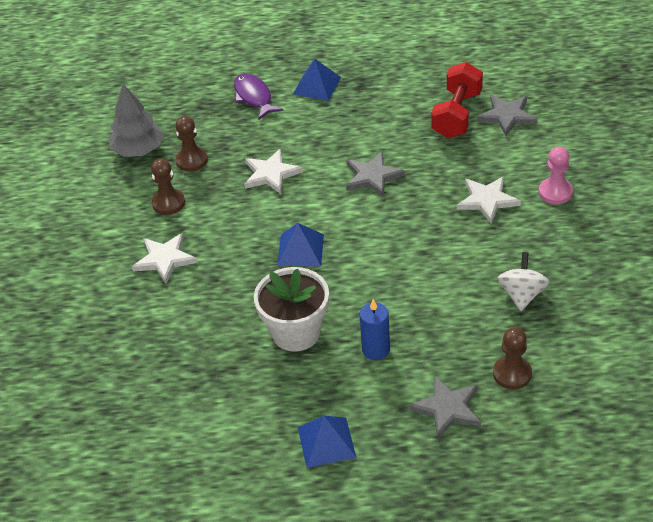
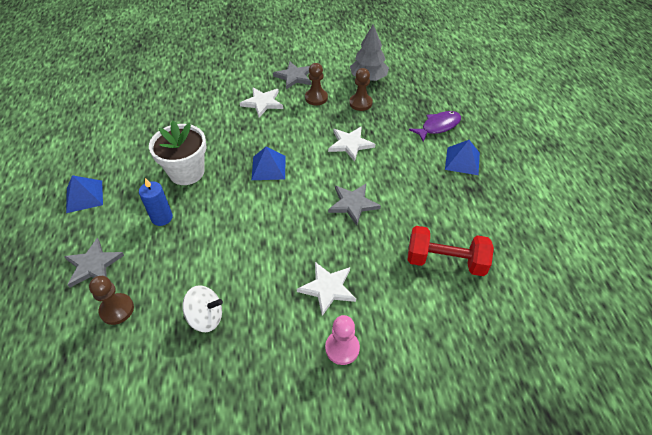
camera: 80 degrees right, 5 degrees up
(507, 116) = (452, 304): grey star -> grey star (294, 77)

